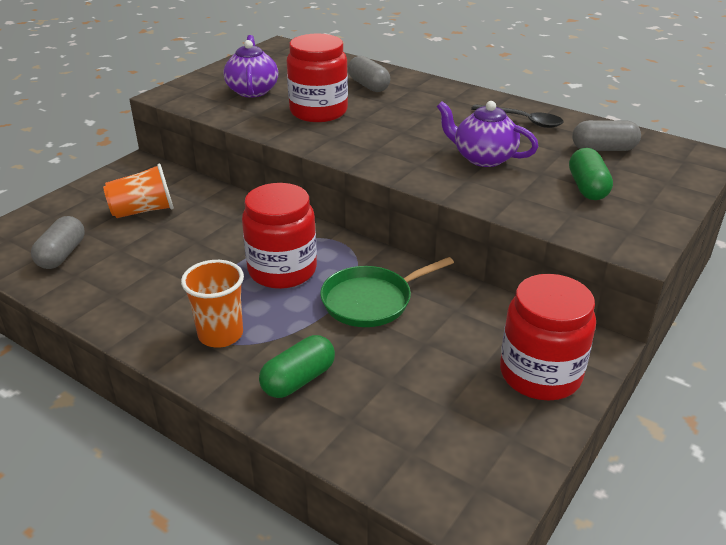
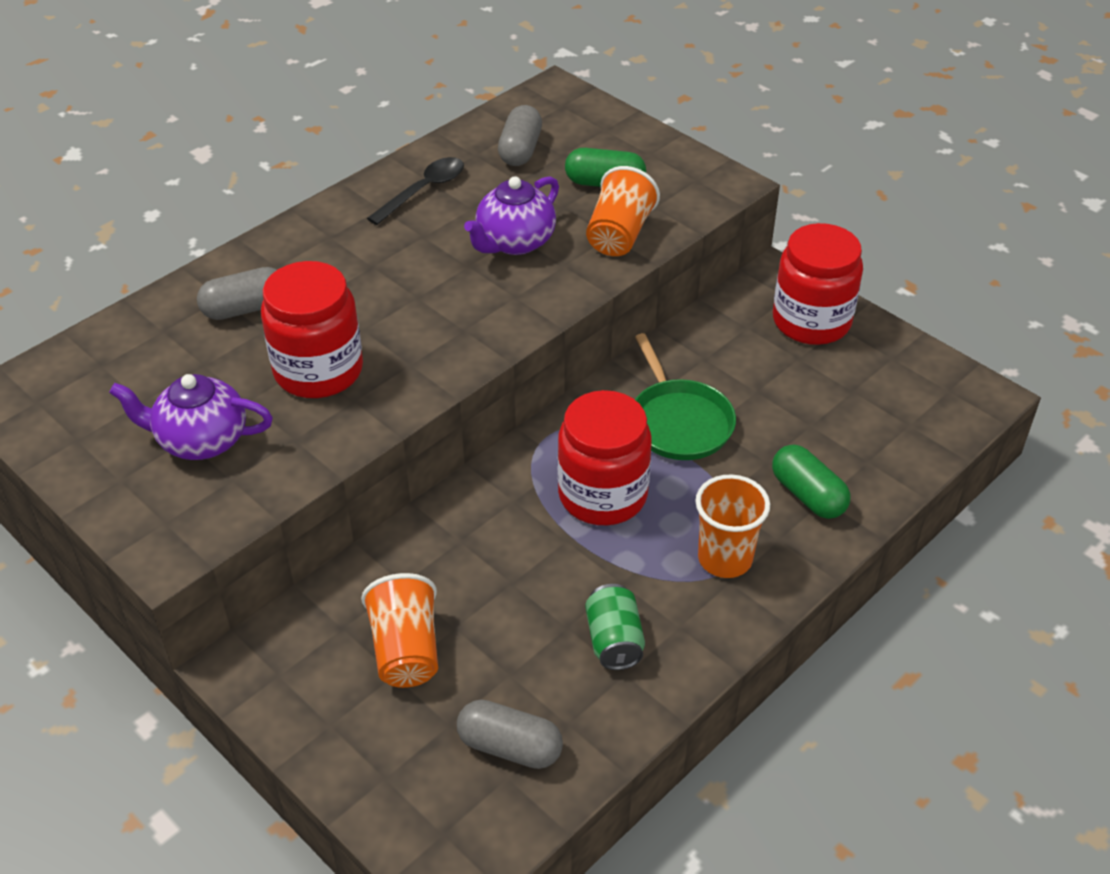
camera: 80 degrees left, 10 degrees up
(142, 287) = (614, 641): none -> green can
(520, 199) = (619, 235): none -> orange cup

